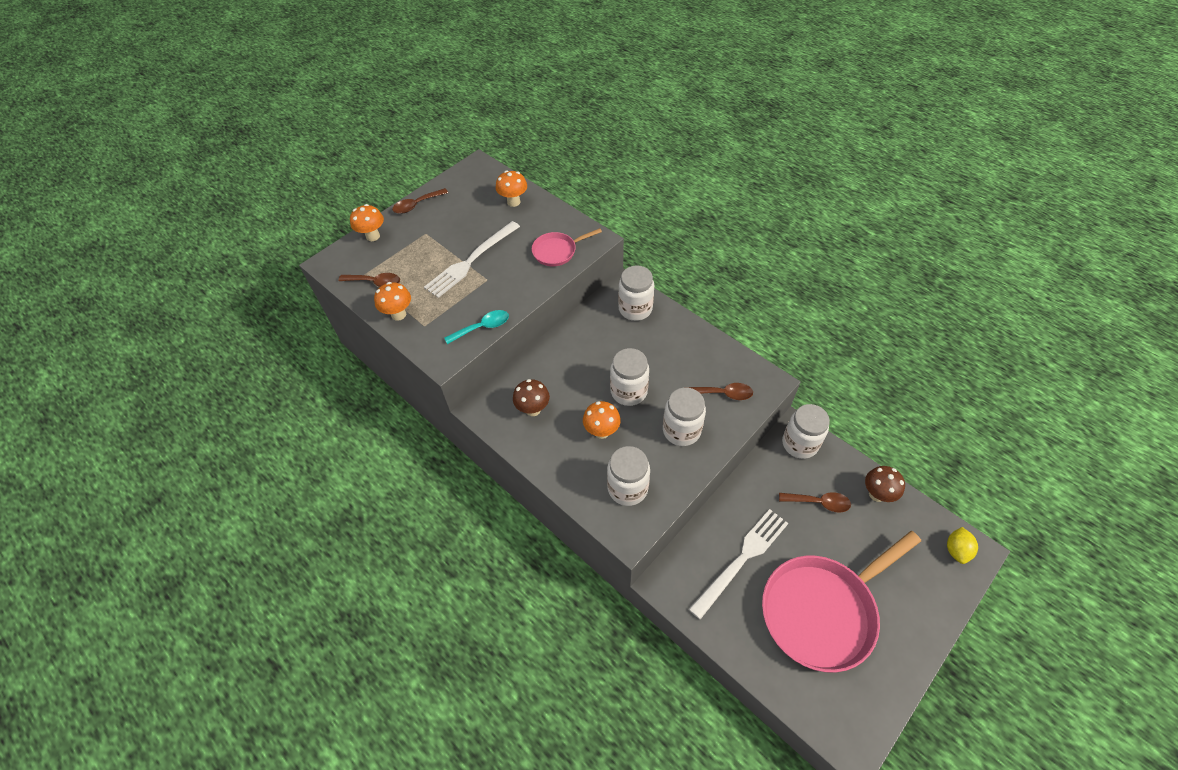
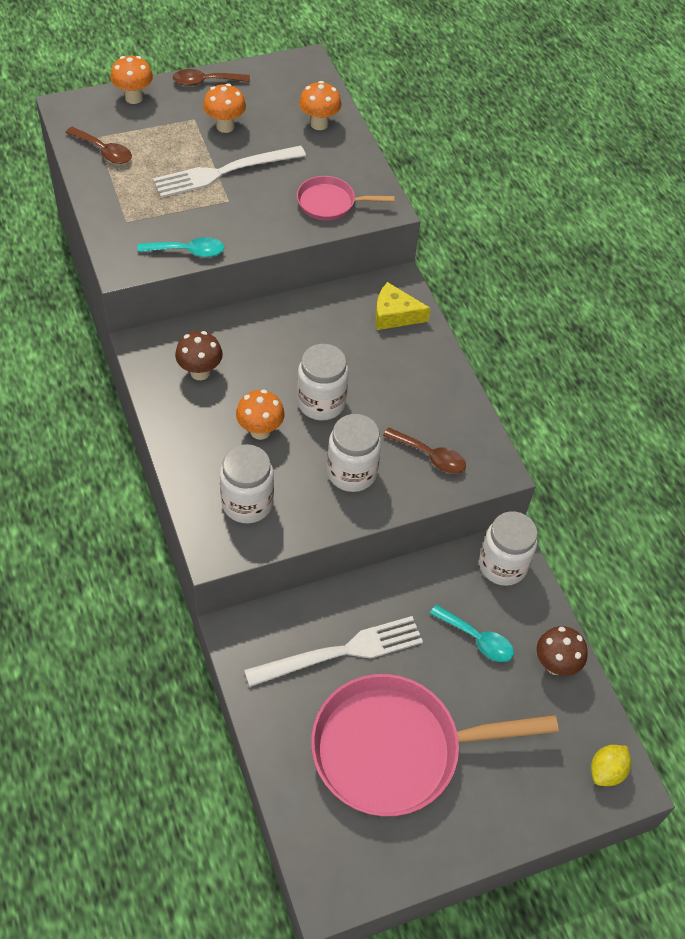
camera: 20 degrees right, 0 degrees up
(398, 314) = (107, 197): orange mushroom -> orange mushroom (225, 126)
(635, 309) = (394, 315): white jar -> yellow cheese
(819, 502) = (477, 639): brown spoon -> turquoise spoon

